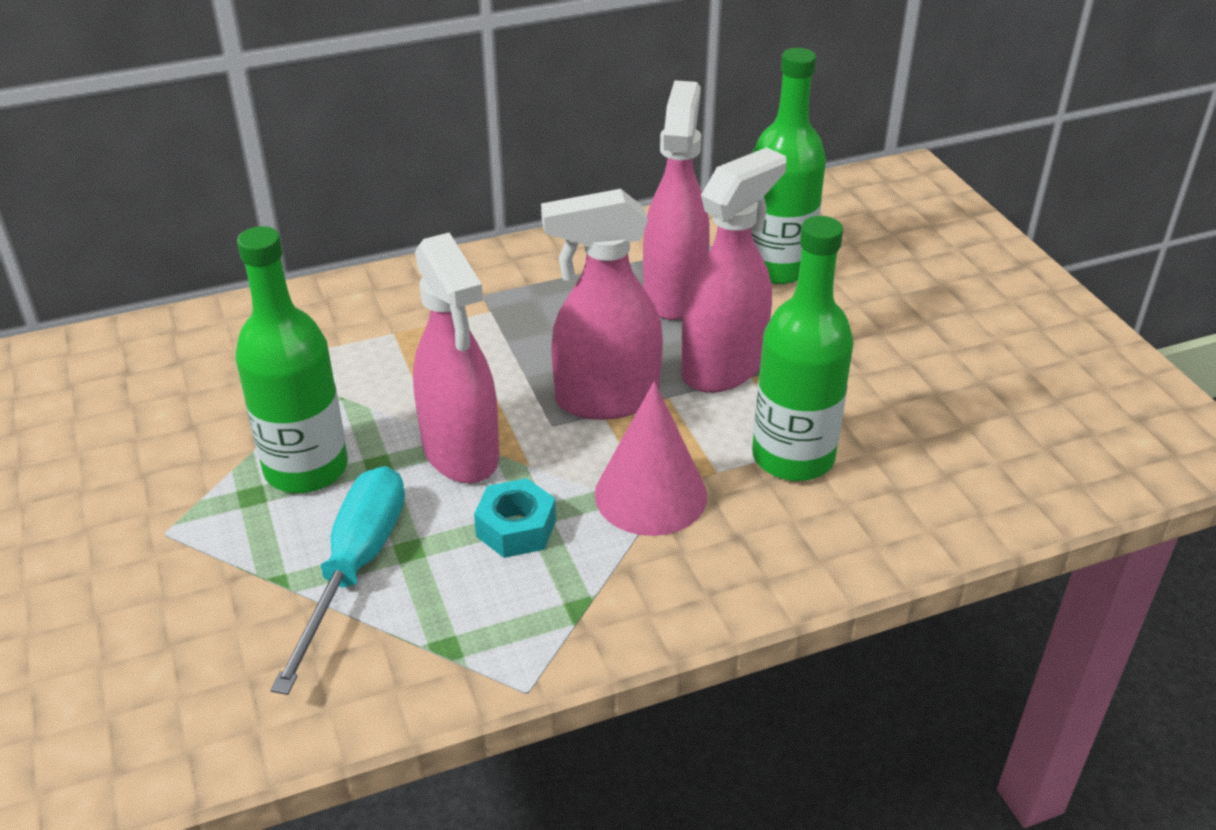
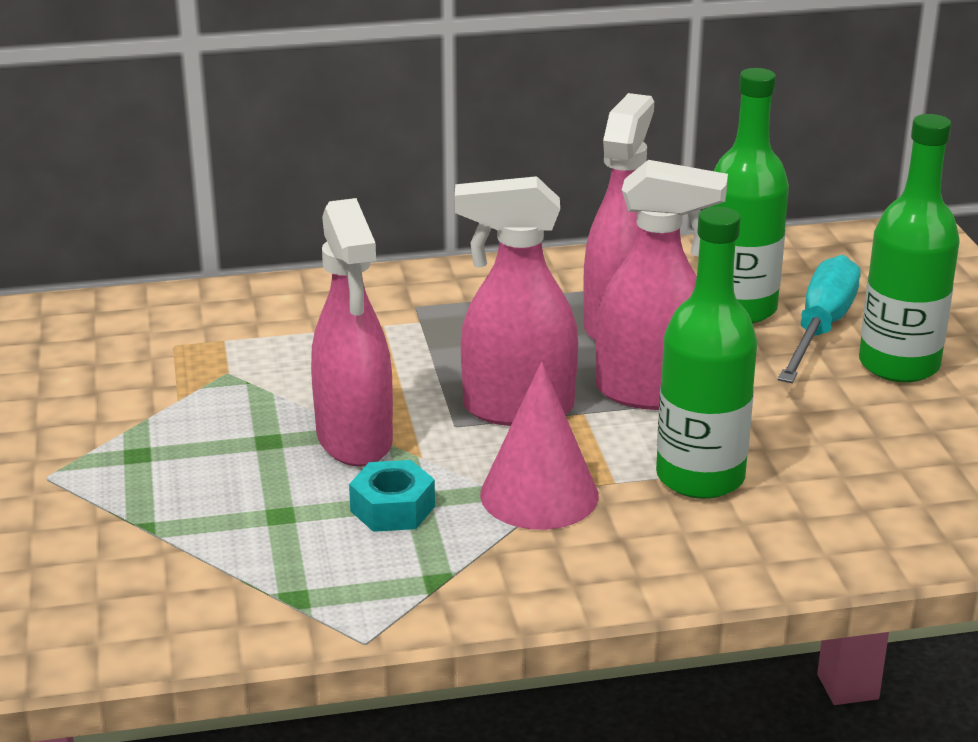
camera: 10 degrees right, 10 degrees down
(306, 468) = (196, 438): green bottle -> green bottle (899, 365)
(355, 568) = (223, 524): turquoise screwdriver -> turquoise screwdriver (820, 329)
(724, 368) = (651, 393): pink spray bottle -> pink spray bottle turned 45 degrees clockwise

